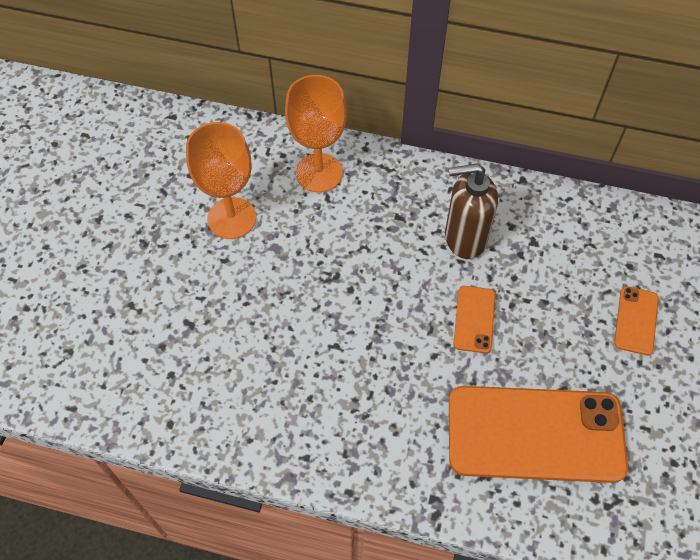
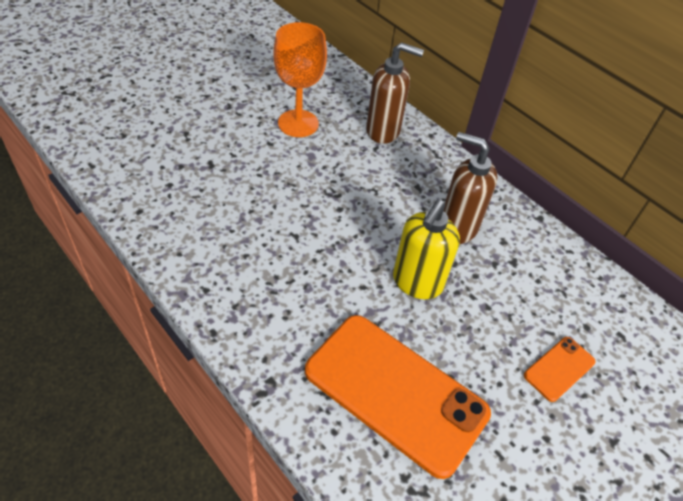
camera: 30 degrees right, 10 degrees down
(319, 173) = (383, 131): orange goblet -> brown soap dispenser
(474, 319) = (417, 283): orange phone -> yellow soap dispenser

